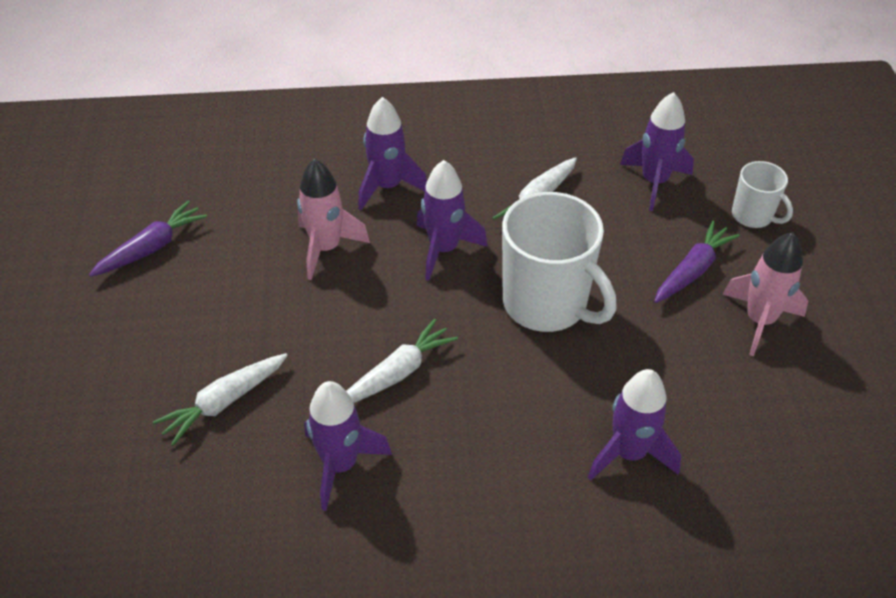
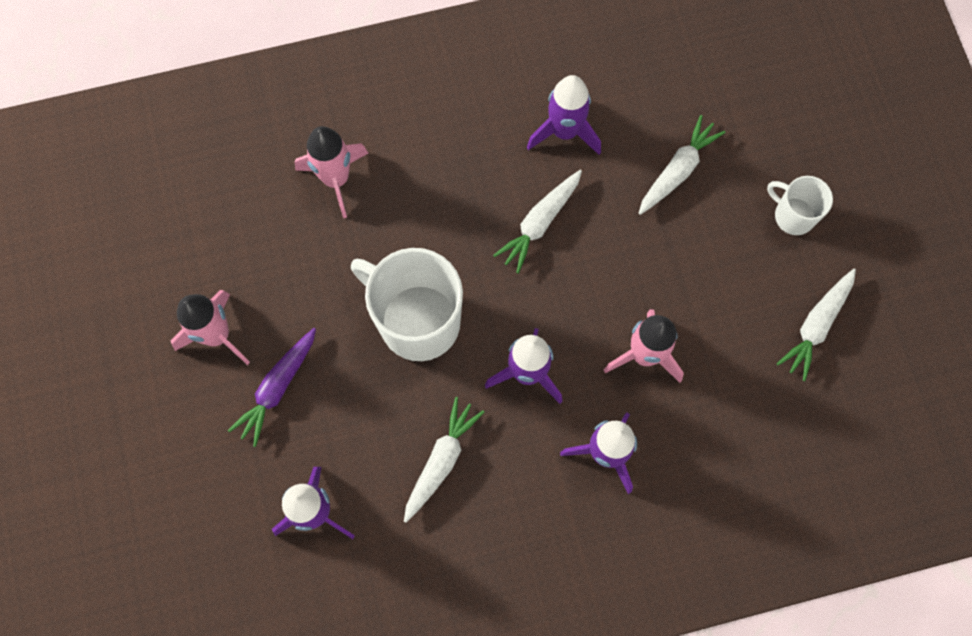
camera: 170 degrees right, 25 degrees up
(152, 248) = (816, 326): purple carrot -> white carrot
(629, 453) = (336, 179): purple rocket -> pink rocket
(753, 216) = (210, 477): white mug -> white mug (793, 215)

